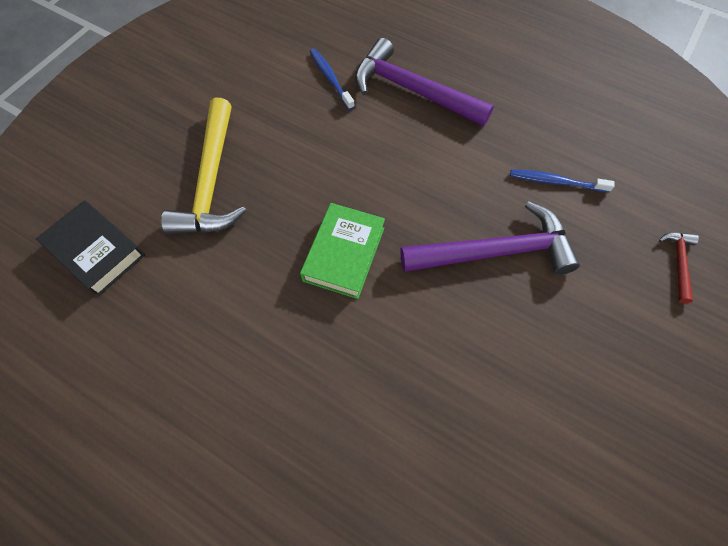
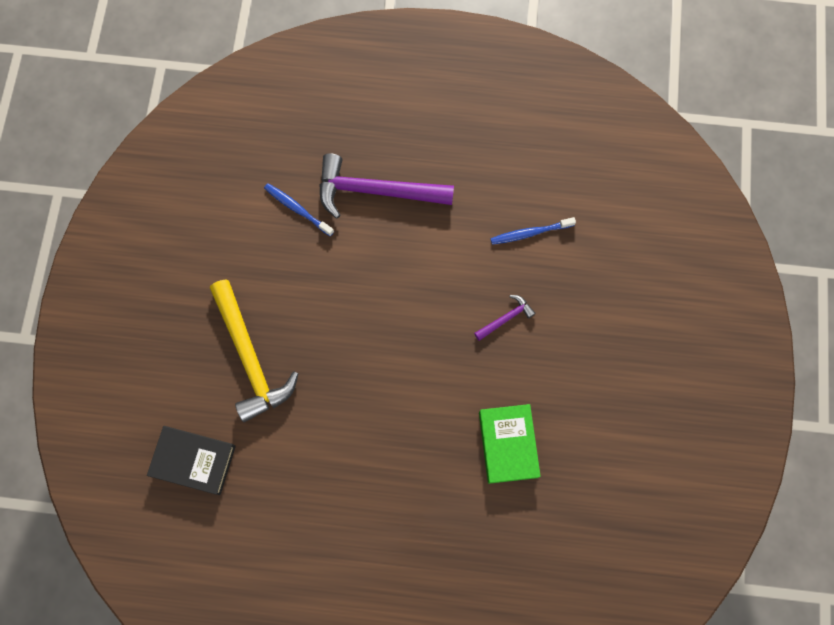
camera: 25 degrees left, 10 degrees up
(344, 254) = (391, 373): green book -> green book (508, 444)
(495, 251) = (505, 318): purple hammer -> purple hammer, size x0.45
(678, 263) = (643, 266): red hammer -> none

